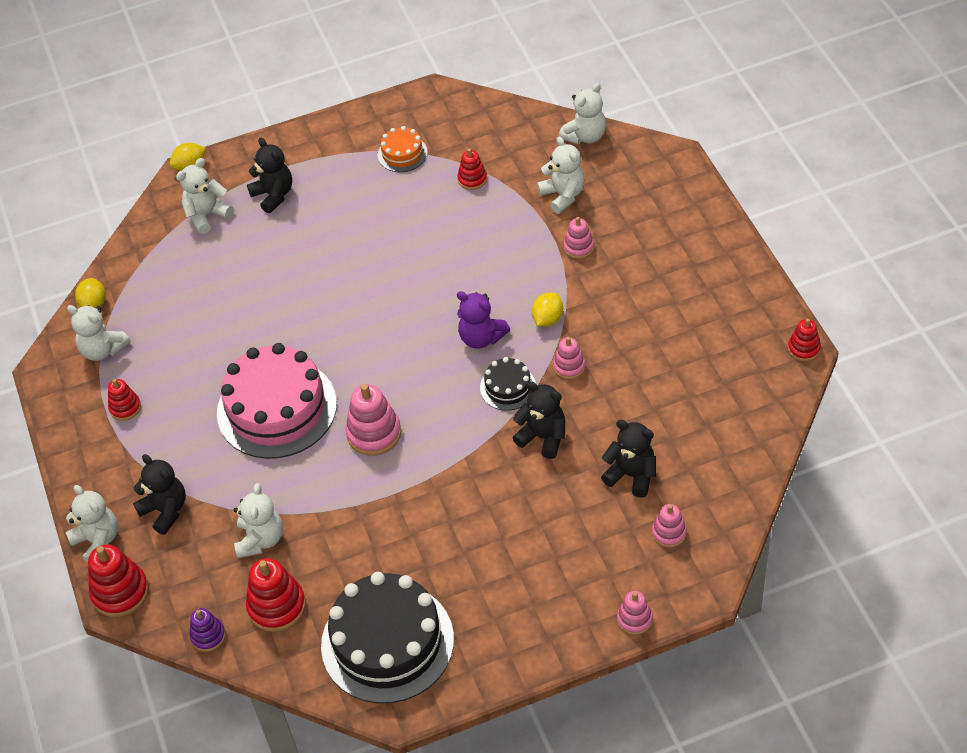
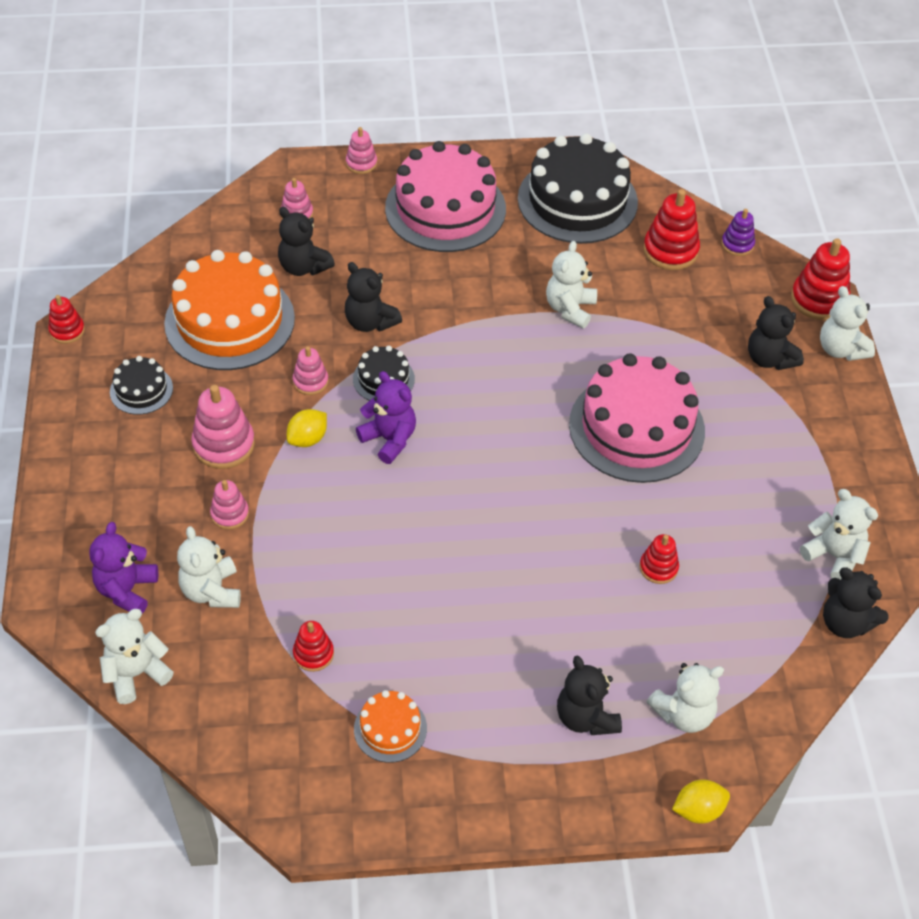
camera: 170 degrees left, 0 degrees up
(94, 304) = (845, 622): yellow lemon -> black teddy bear
(125, 407) = (808, 477): red stacking toy -> red stacking toy (658, 568)
(260, 539) = (676, 308): white teddy bear -> white teddy bear (570, 309)
(374, 433) = (539, 373): pink stacking toy -> pink stacking toy (224, 444)
(522, 587) = (445, 208): none -> pink cake
(623, 179) = (127, 590): none -> purple teddy bear
(669, 400) = (229, 321): none -> orange cake
(706, 318) = (141, 390): none -> black cake

